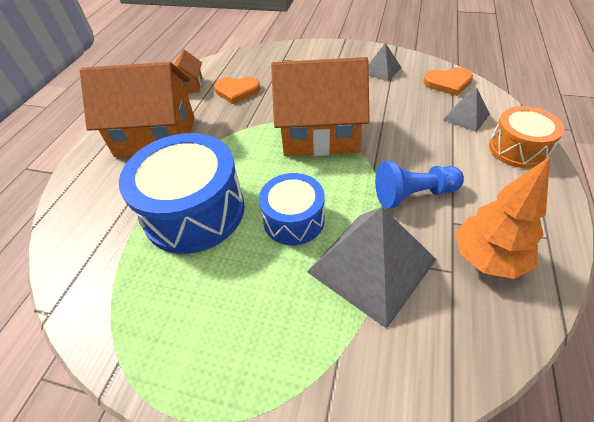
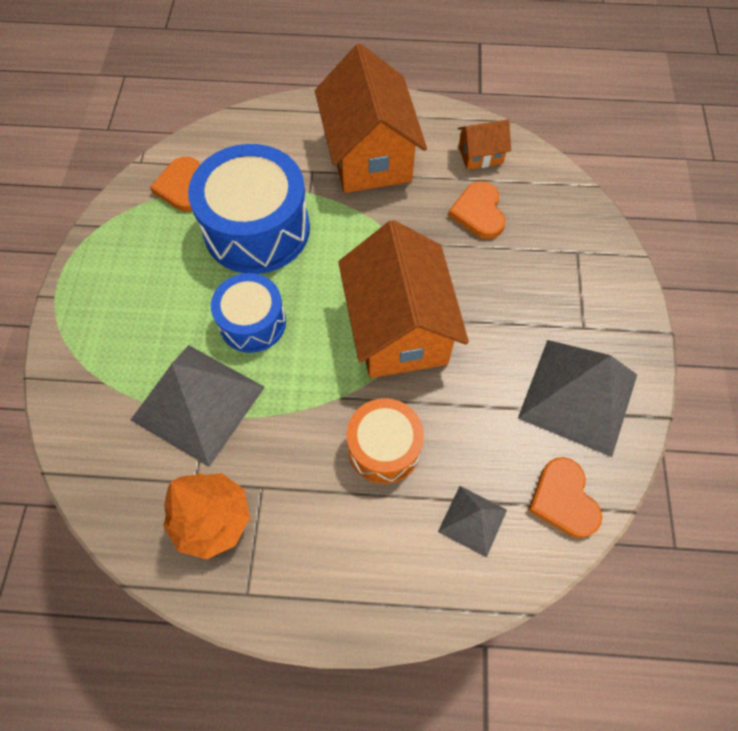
camera: 75 degrees right, 15 degrees up
(111, 270) = (182, 187): none -> orange heart
(381, 70) = (578, 396): grey pyramid -> grey pyramid, size x1.97
(413, 194) = (302, 444): blue pawn -> none
(518, 149) = (406, 586): orange drum -> orange drum (384, 448)

